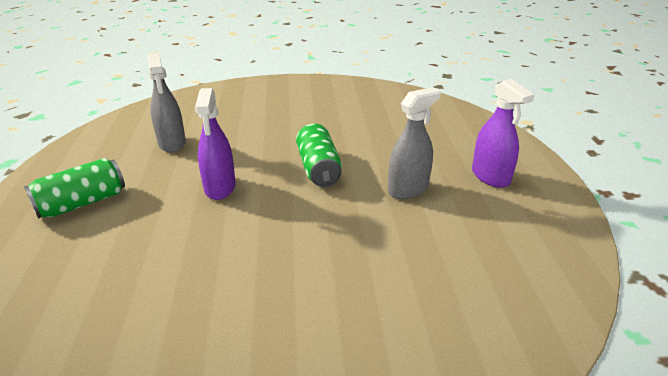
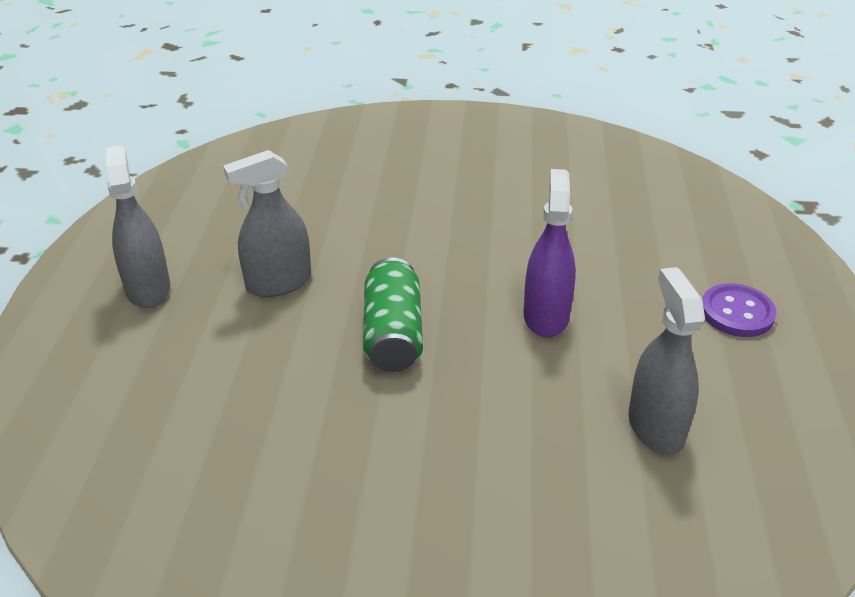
camera: 170 degrees left, 5 degrees up
(82, 203) = (737, 313): green can -> purple button
(490, 177) = (148, 289): purple spray bottle -> grey spray bottle

